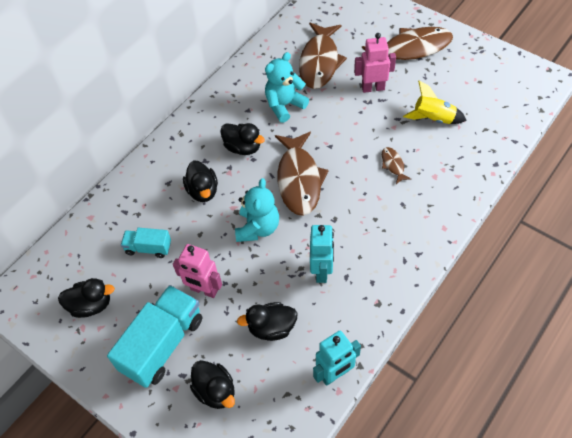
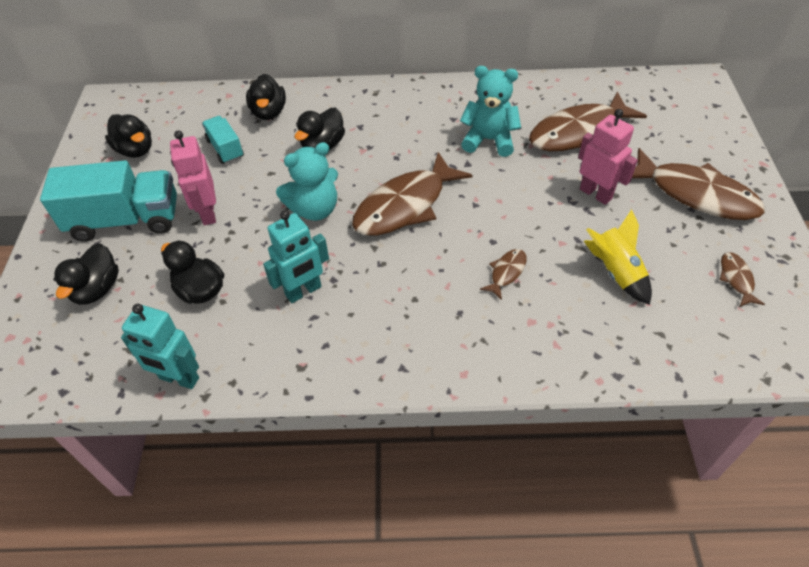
camera: 50 degrees right, 5 degrees down
(243, 147) = (403, 142): black duck -> black duck (269, 112)
(478, 76) = (736, 279): none -> brown fish

